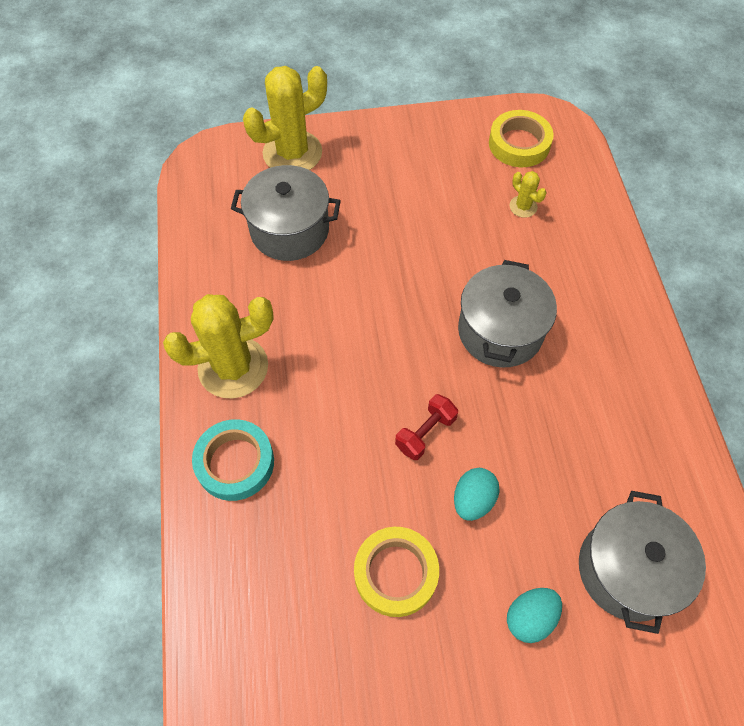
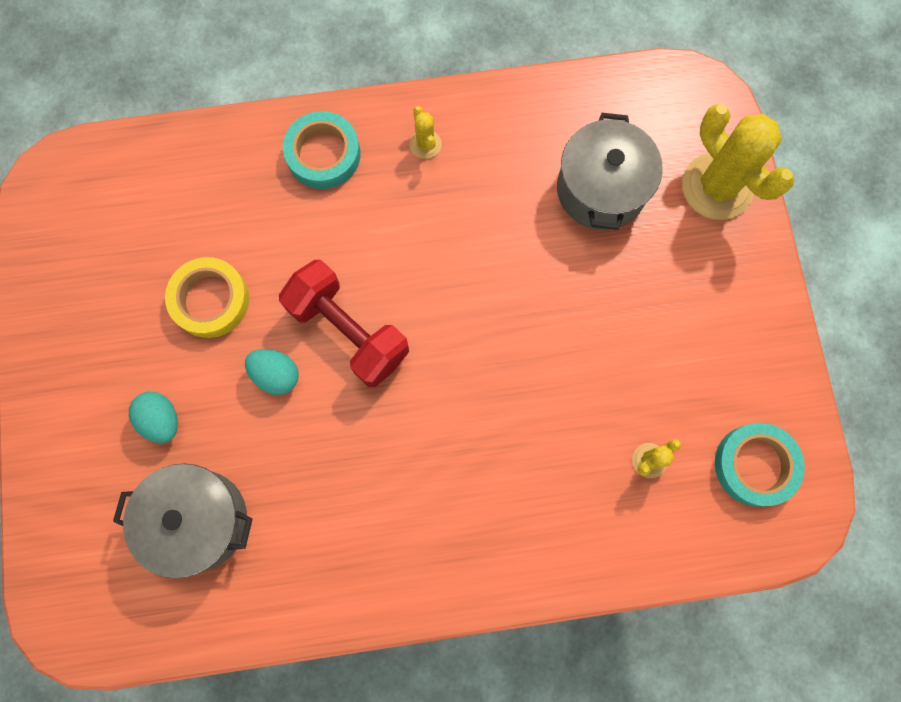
camera: 90 degrees right, 15 degrees up
(233, 367) = (425, 144): yellow cactus -> yellow cactus, size x0.45
(425, 433) = (348, 331): red dumbbell -> red dumbbell, size x1.88
(500, 331) = (469, 417): grey pot -> none
(519, 144) = (755, 465): yellow tape -> turquoise tape

